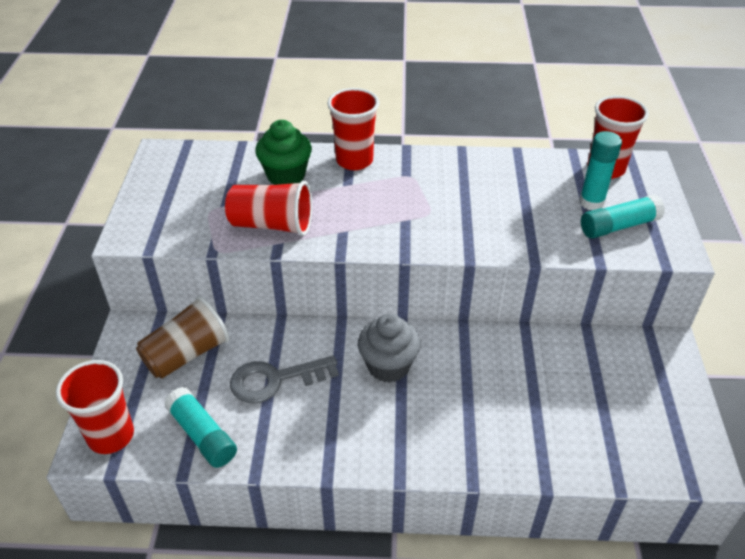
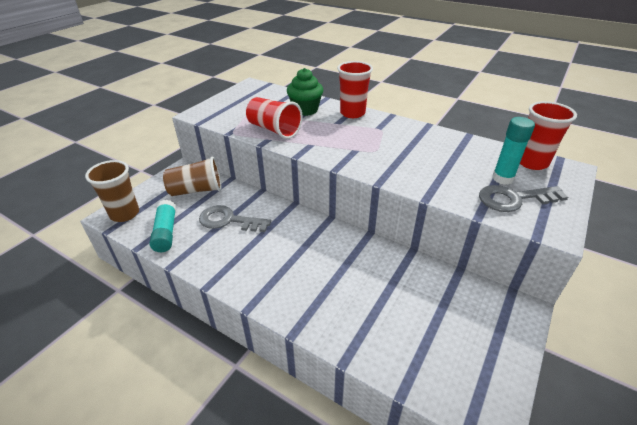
camera: 30 degrees right, 5 degrees down
(111, 436) = (125, 214): red cup -> brown cup
(388, 366) = (299, 239): grey cupcake -> none
(619, 226) = (514, 199): turquoise glue stick -> grey key

